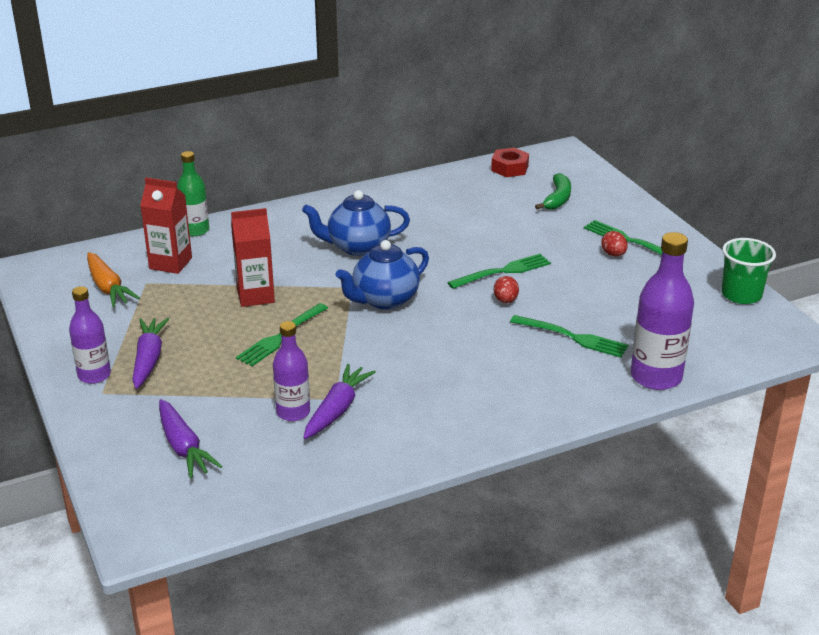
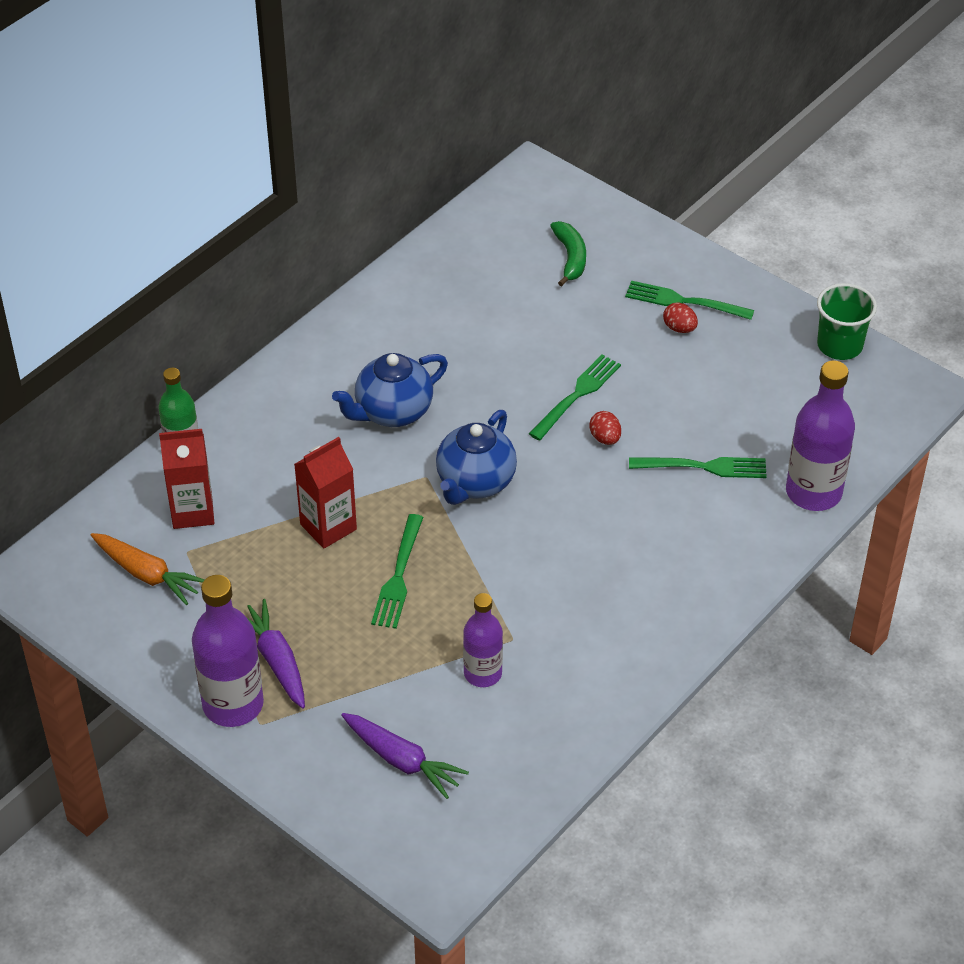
camera: 25 degrees left, 15 degrees up
(94, 375) = (233, 704): purple bottle -> purple bottle, size x1.58
(337, 409) = (525, 653): purple carrot -> none
(509, 168) = (486, 222): red nut -> none

